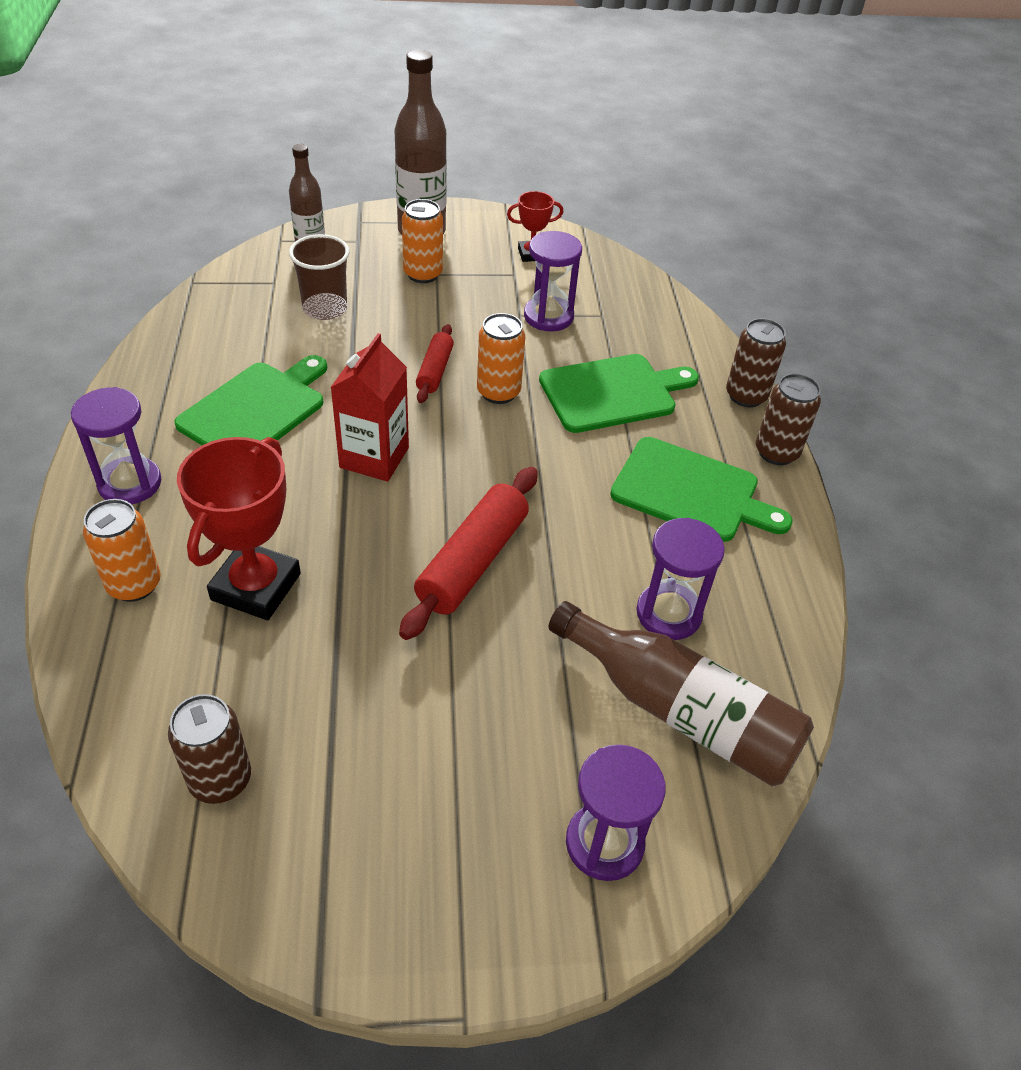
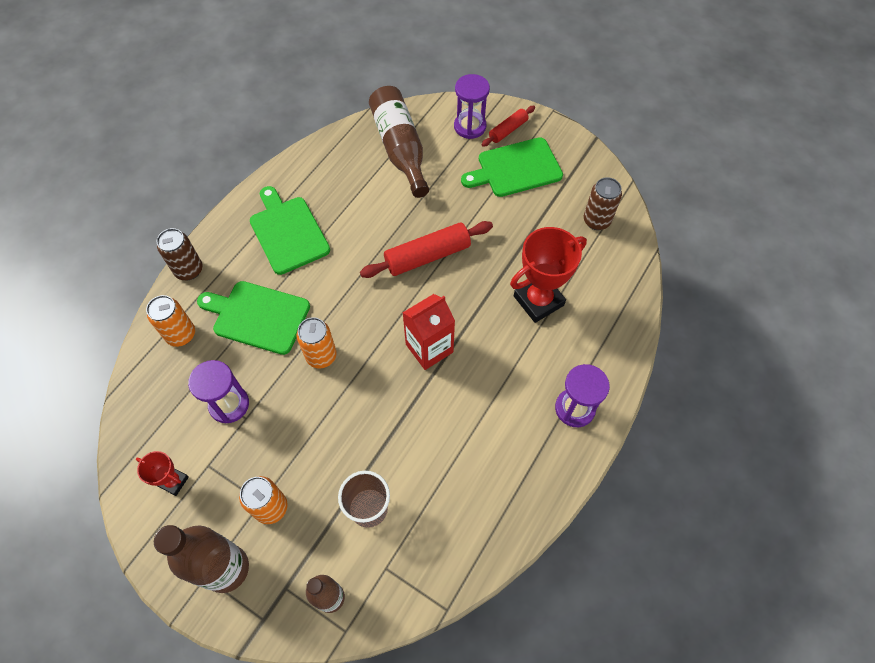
camera: 140 degrees left, 15 degrees up
(134, 584) = (597, 335): orange can -> orange can (181, 335)
(256, 409) = (474, 428): green cutting board -> green cutting board (516, 168)
(435, 371) = (343, 397): red rolling pin -> red rolling pin (508, 130)
(668, 614) = (364, 184): purple hourglass -> none
(776, 452) = (220, 228): brown can -> none

